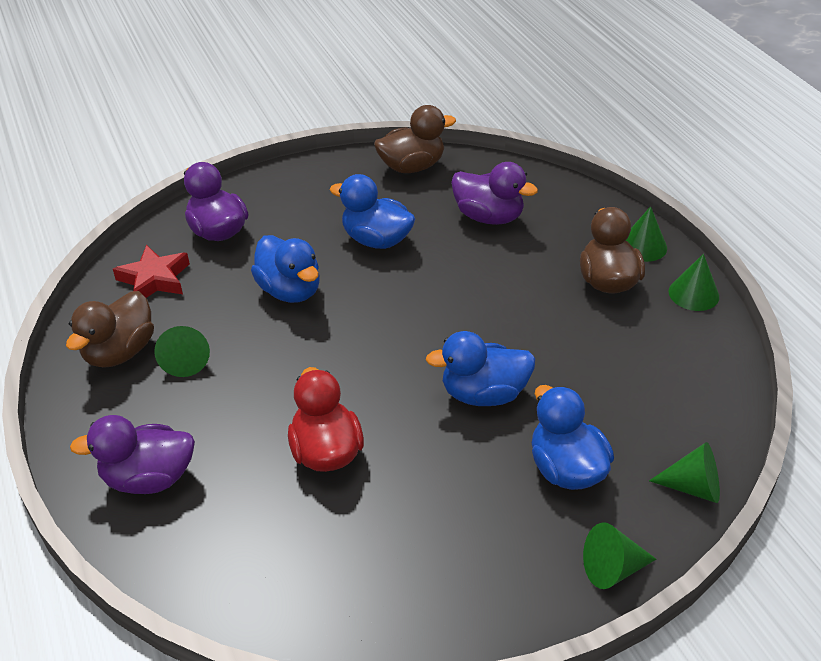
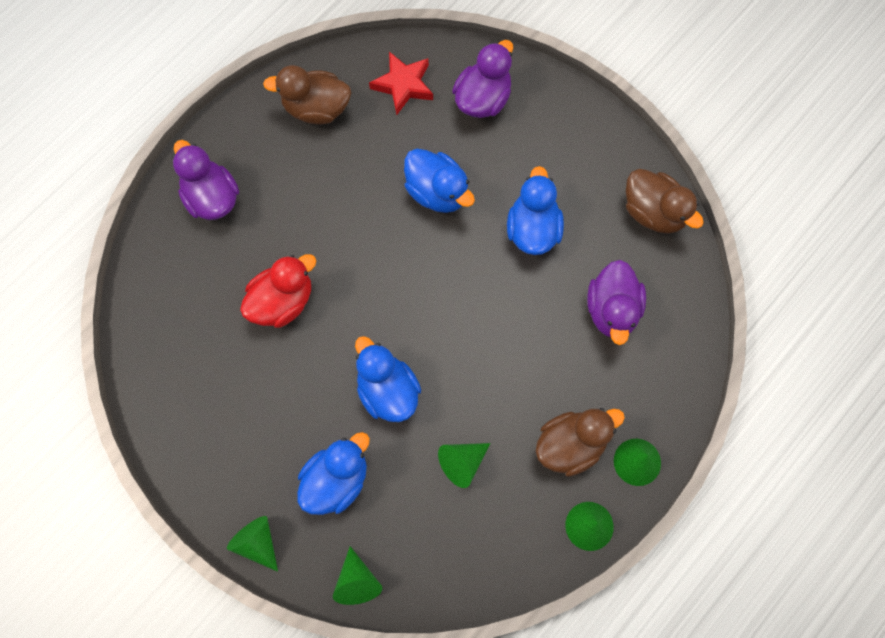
camera: 65 degrees right, 30 degrees up
(185, 360) = (328, 158): green cone -> green cone (462, 463)
(290, 290) = (437, 192): blue duck -> blue duck turned 75 degrees counterclockwise

